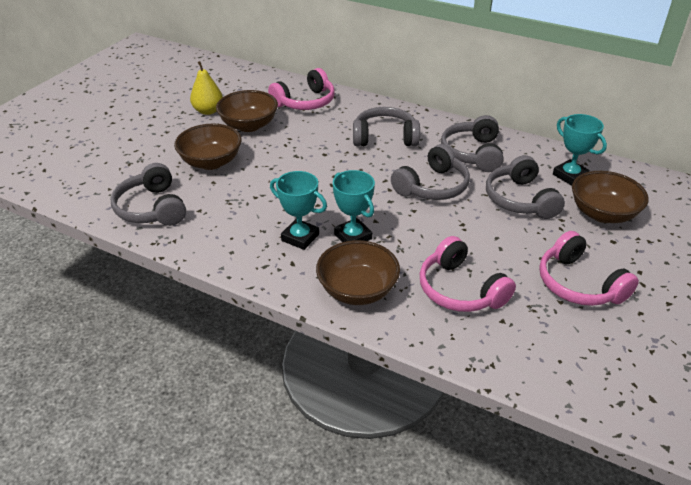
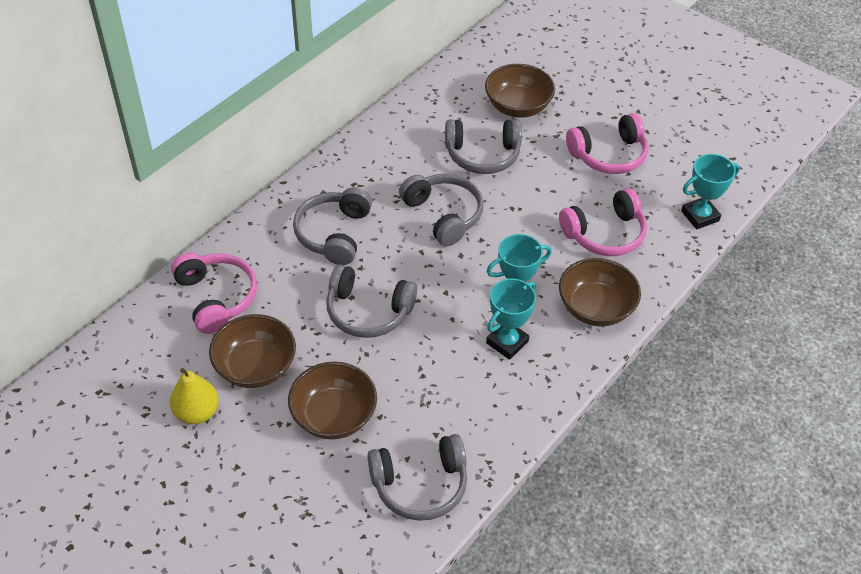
camera: 80 degrees left, 10 degrees up
(473, 153) = (391, 167): grey headphones -> grey headphones (368, 311)
(570, 175) = (453, 107): turquoise trophy -> turquoise trophy (700, 216)

